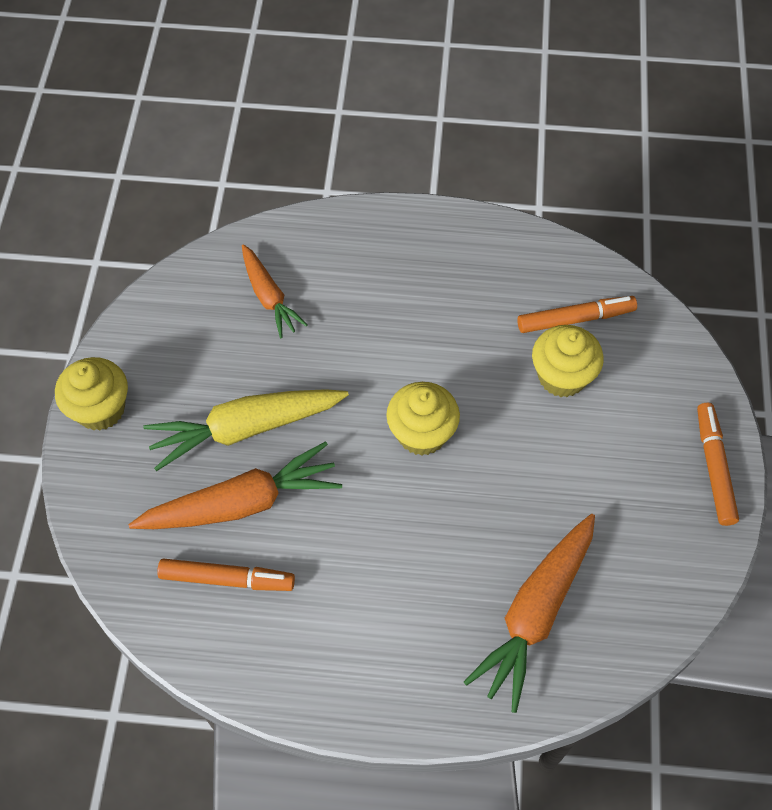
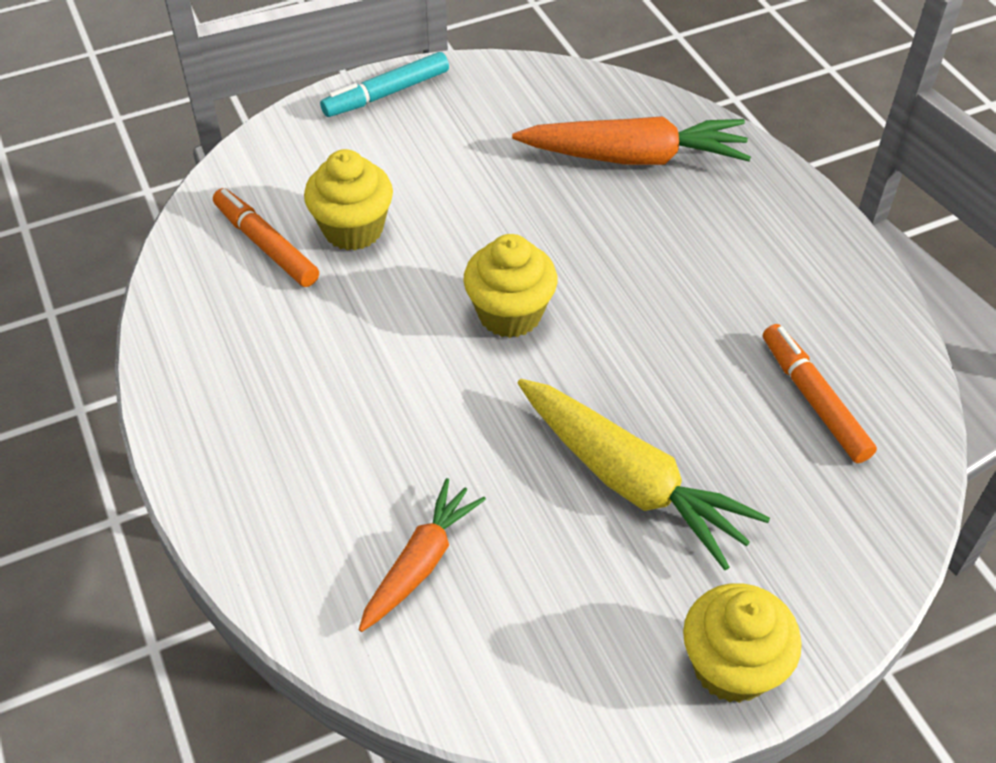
camera: 120 degrees left, 10 degrees down
(241, 503) = (723, 434): orange carrot -> none
(714, 467) = (386, 93): orange marker -> turquoise marker

